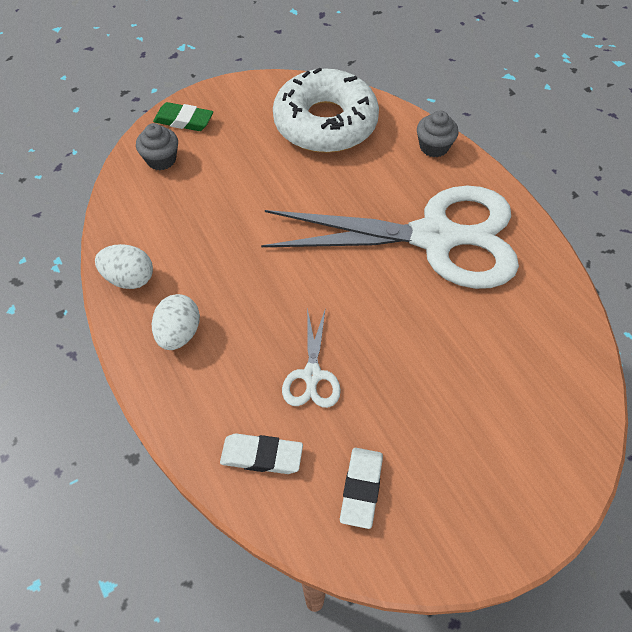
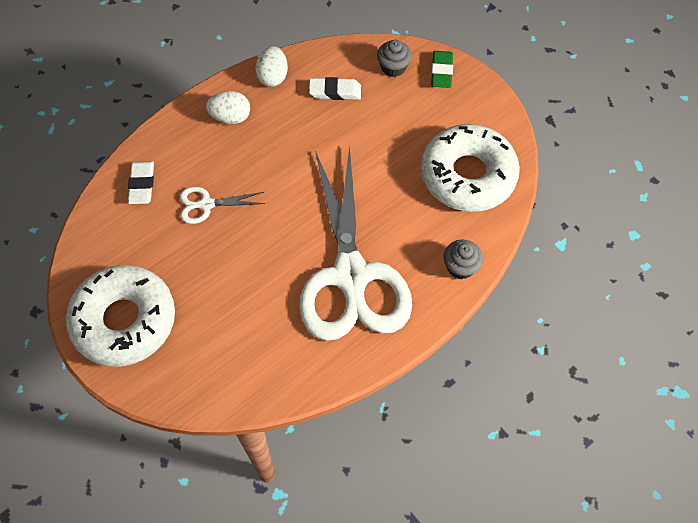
camera: 80 degrees right, 5 degrees up
(361, 488) = (123, 247): white eraser -> white eraser (335, 91)
(478, 493) = (124, 321): none -> white donut

